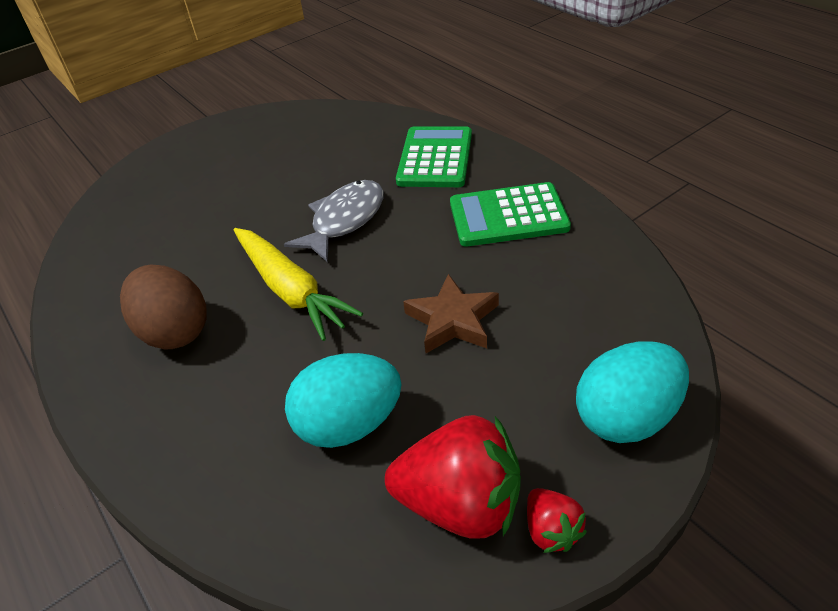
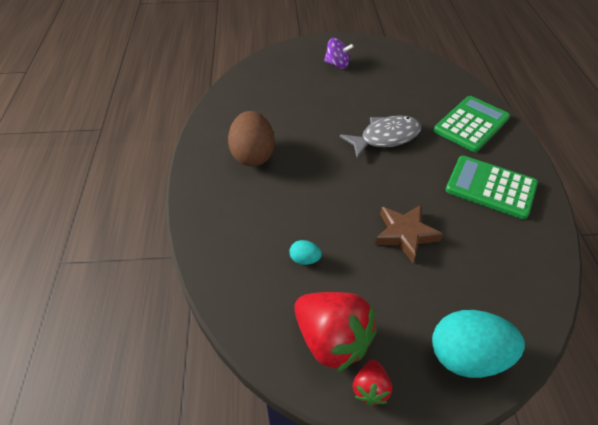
camera: 30 degrees right, 5 degrees up
(216, 162) = (337, 64): none -> purple spinning top
(291, 290) = (326, 164): yellow carrot -> none
(349, 424) = (305, 259): turquoise egg -> turquoise egg, size x0.45

